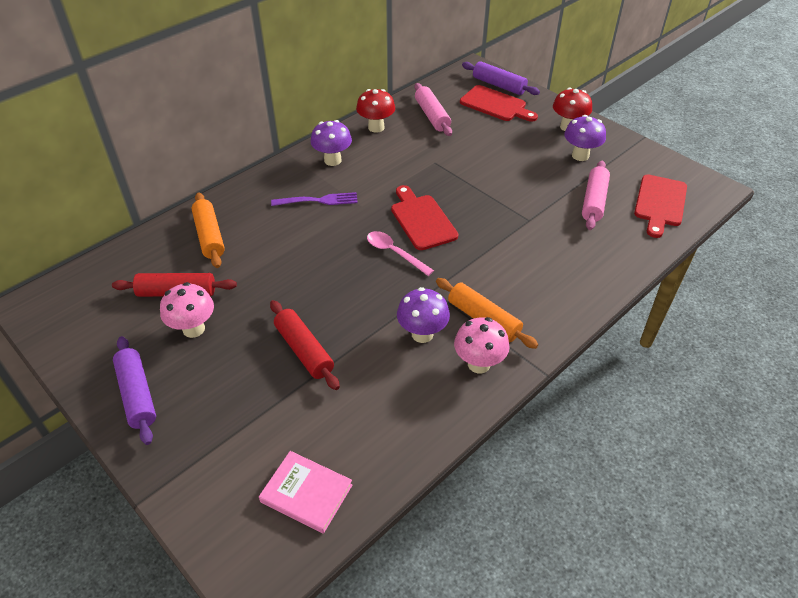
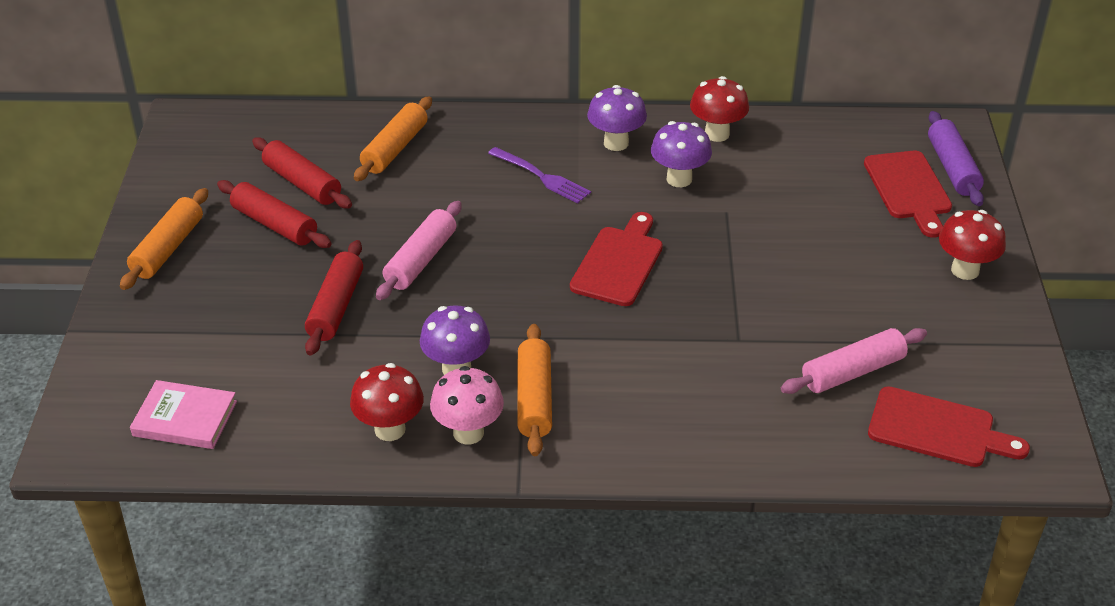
camera: 45 degrees right, 5 degrees down
(137, 395) = (168, 248): purple rolling pin -> orange rolling pin
(193, 329) = (274, 224): pink mushroom -> red rolling pin
(306, 493) = (185, 418): pink book -> pink book turned 60 degrees counterclockwise
(394, 253) = (542, 277): pink spoon -> none
(432, 116) = (804, 157): pink rolling pin -> pink rolling pin (421, 260)
(436, 396) = (390, 429): none -> red mushroom
(580, 155) = (923, 312): purple mushroom -> purple mushroom (679, 179)
(660, 203) = (938, 429): red cutting board -> red cutting board turned 135 degrees counterclockwise

